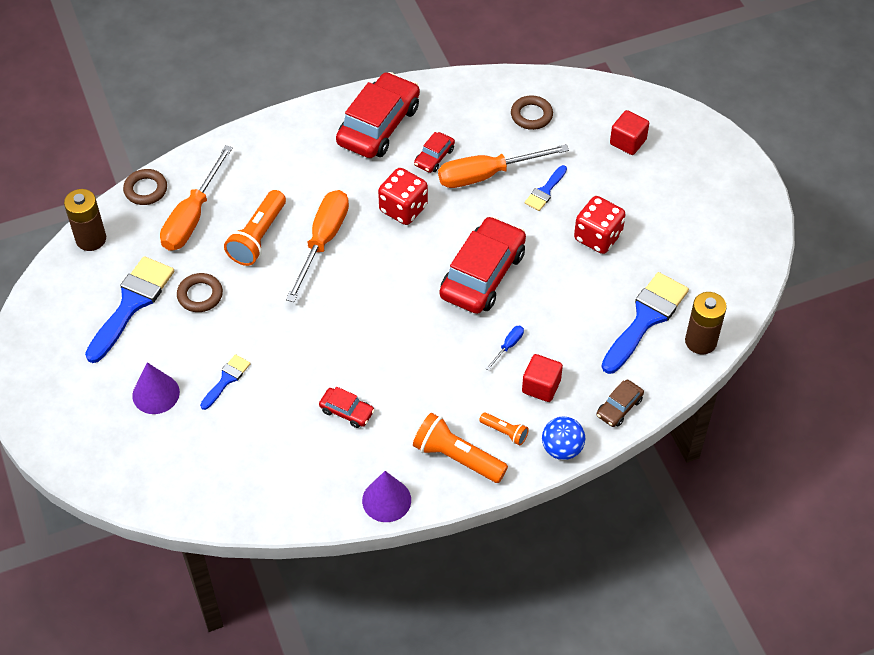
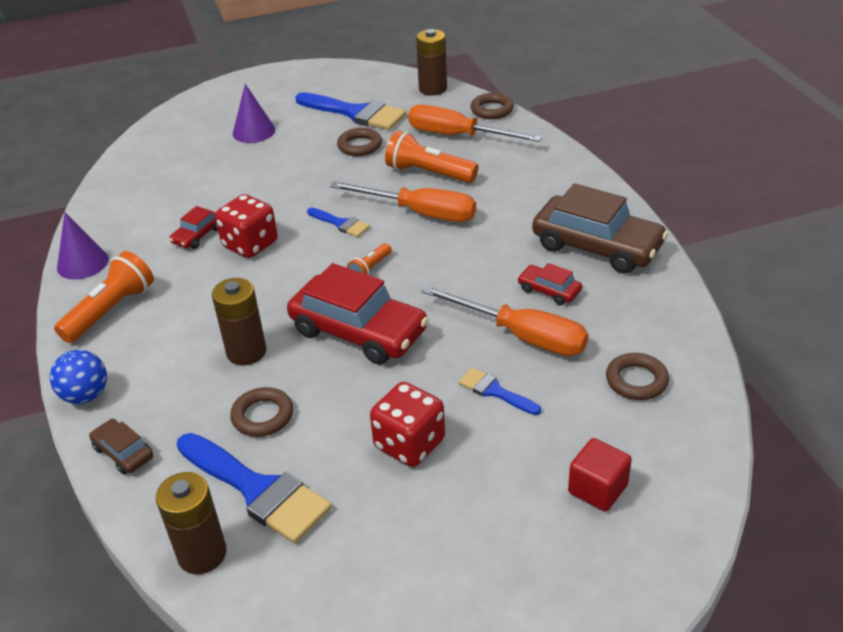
camera: 95 degrees right, 15 degrees down
(226, 379) = (258, 165): blue brush -> blue brush (341, 224)
(378, 125) = (597, 246): red car -> brown car
(403, 209) = (465, 267): red dice -> red dice (250, 244)
(487, 175) = (522, 336): orange screwdriver -> orange screwdriver turned 135 degrees clockwise
(505, 432) = (128, 347): orange flashlight -> orange flashlight (370, 269)
(508, 346) = (246, 352): blue screwdriver -> brown battery
(541, 386) = (180, 379): red cube -> none
(577, 325) = (263, 416): none -> brown ring

